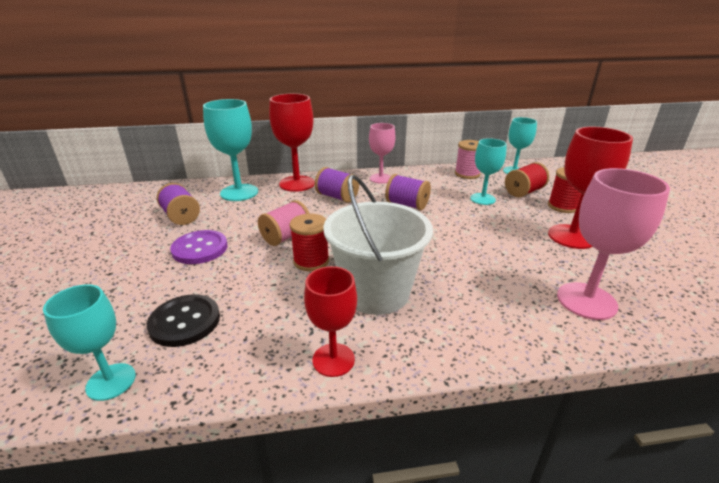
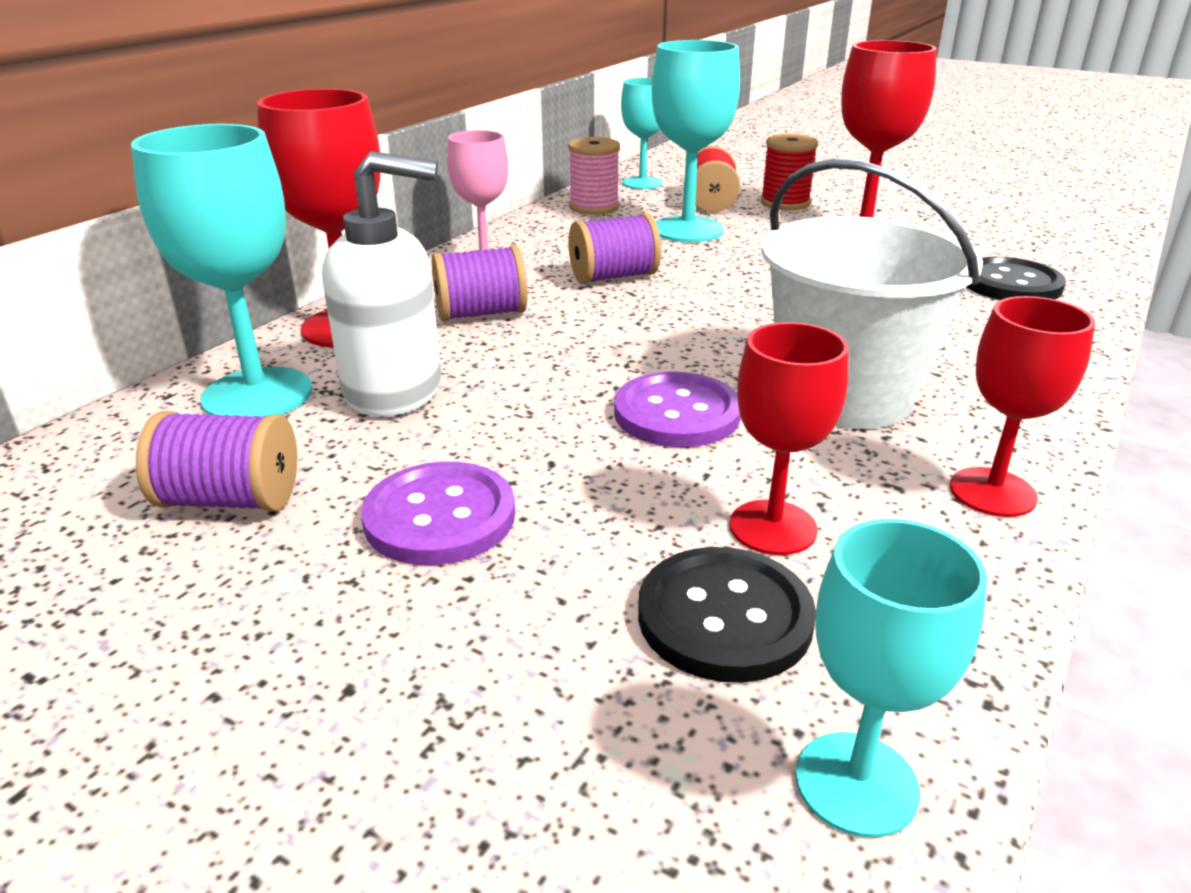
camera: 50 degrees left, 0 degrees up
(250, 311) = (773, 527): none -> red goblet
(265, 208) = (394, 390): none -> white soap dispenser
(286, 236) = (549, 407): pink spool -> none
(311, 261) = (677, 413): red spool -> purple button
(482, 199) = (687, 229): turquoise goblet -> turquoise goblet, size x1.54
(586, 301) = (1010, 284): pink goblet -> black button

